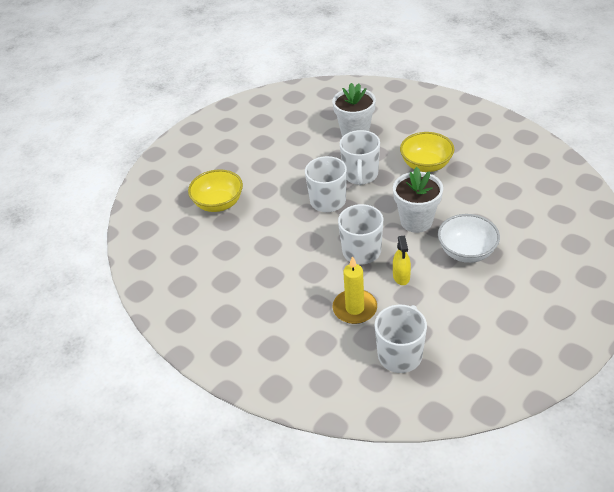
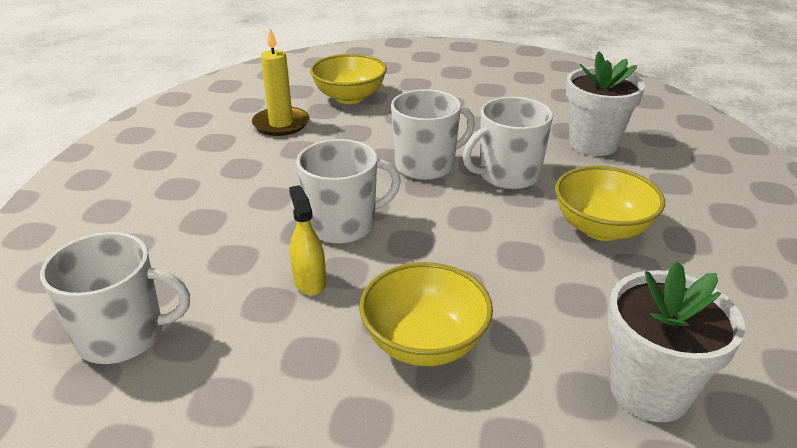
camera: 55 degrees right, 10 degrees down
(355, 308) = (211, 256): yellow candle -> yellow candle (281, 124)
(401, 276) = (309, 282): yellow spray bottle -> yellow spray bottle turned 105 degrees clockwise
(416, 221) = (454, 259): white flower pot -> white flower pot (649, 390)
(466, 252) = (424, 342): white bowl -> yellow bowl

